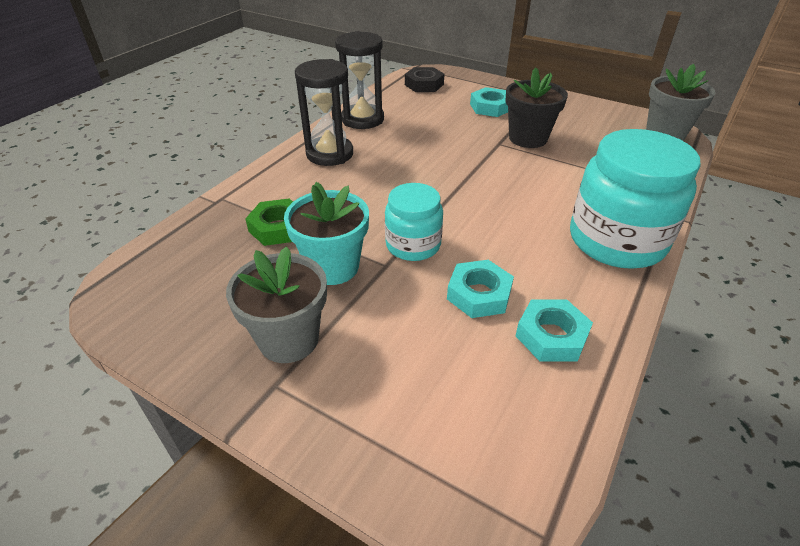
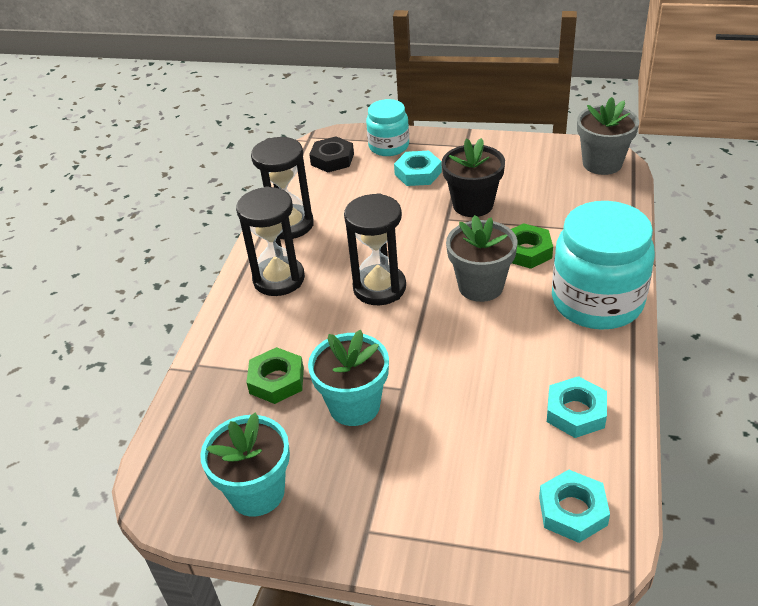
camera: 15 degrees left, 0 degrees up
(198, 315) = (257, 492): none -> turquoise flower pot
(289, 339) = (354, 487): grey flower pot -> grey flower pot (480, 286)
(411, 180) = (379, 288): none -> black hourglass
(413, 245) = (417, 360): turquoise jar -> turquoise jar (389, 146)
(479, 294) = (499, 392): turquoise nut -> turquoise nut (572, 511)
(562, 183) = (526, 251): none -> green nut

